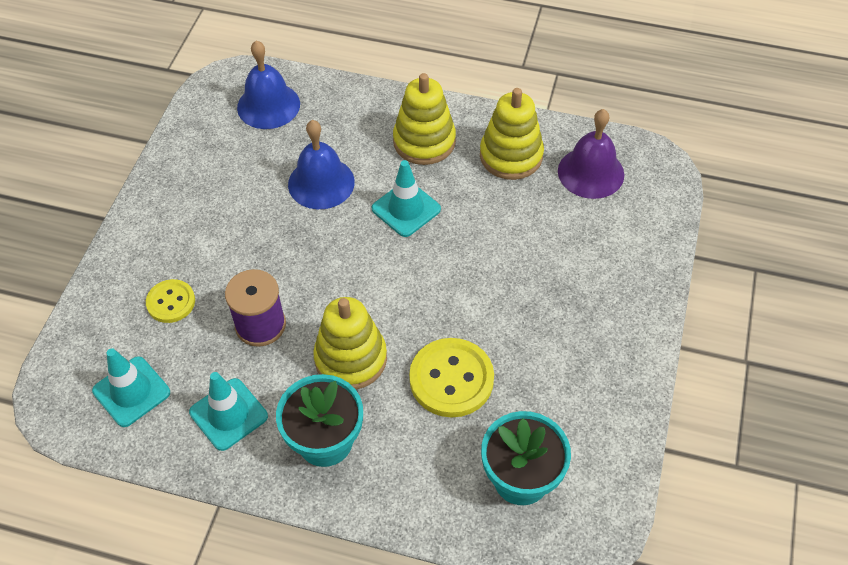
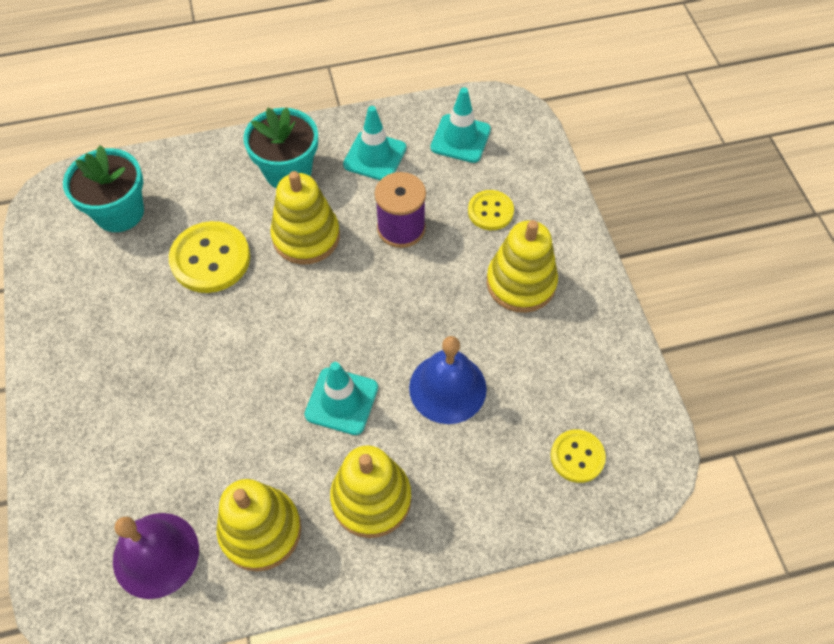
camera: 150 degrees right, 5 degrees up
(202, 230) = (521, 283): none -> yellow stacking toy
(268, 105) = (577, 457): blue bell -> yellow button

